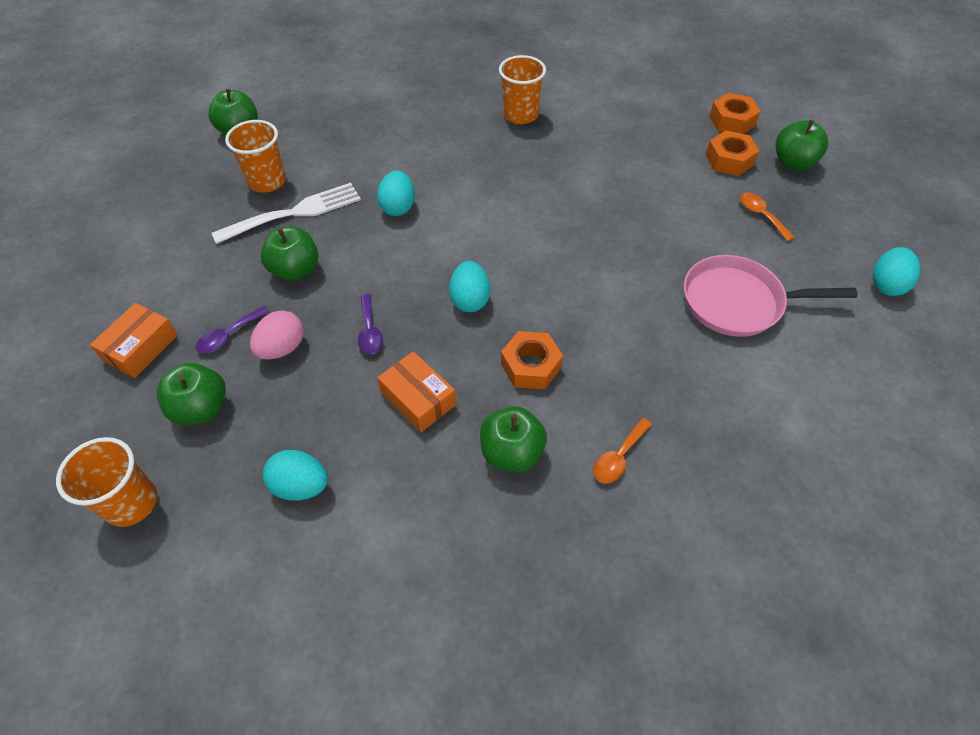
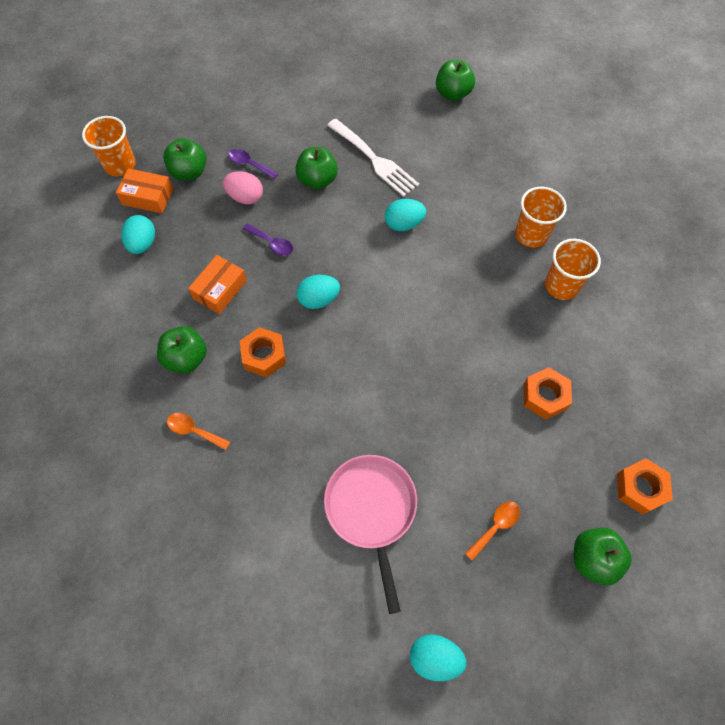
camera: 75 degrees right, 10 degrees up
(141, 348) = (228, 123): orange box -> orange box (148, 197)
(267, 181) = (402, 131): orange cup -> orange cup (531, 235)
(370, 331) = (272, 243): purple spoon -> purple spoon turned 120 degrees counterclockwise
(729, 160) = (571, 489): orange nut -> orange nut (545, 396)

